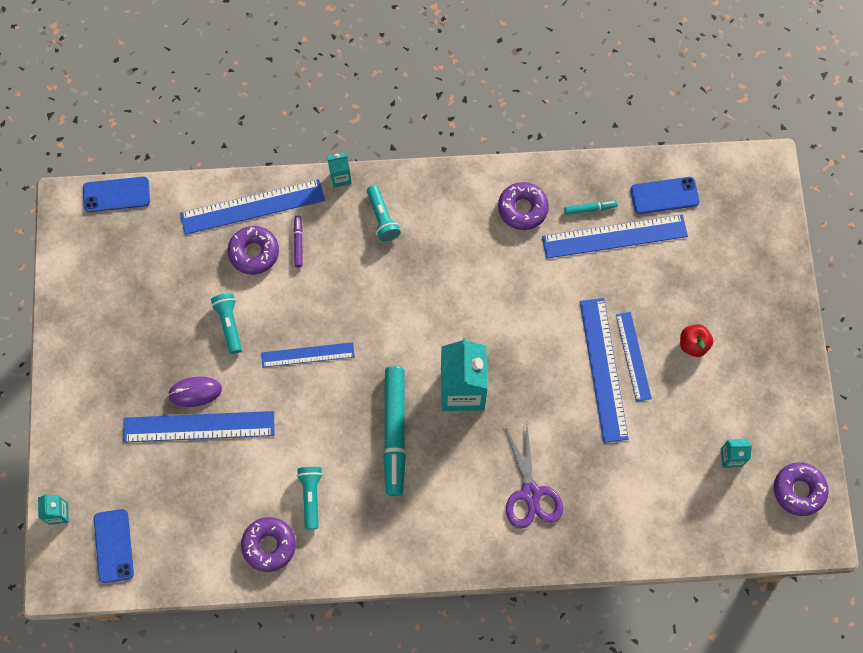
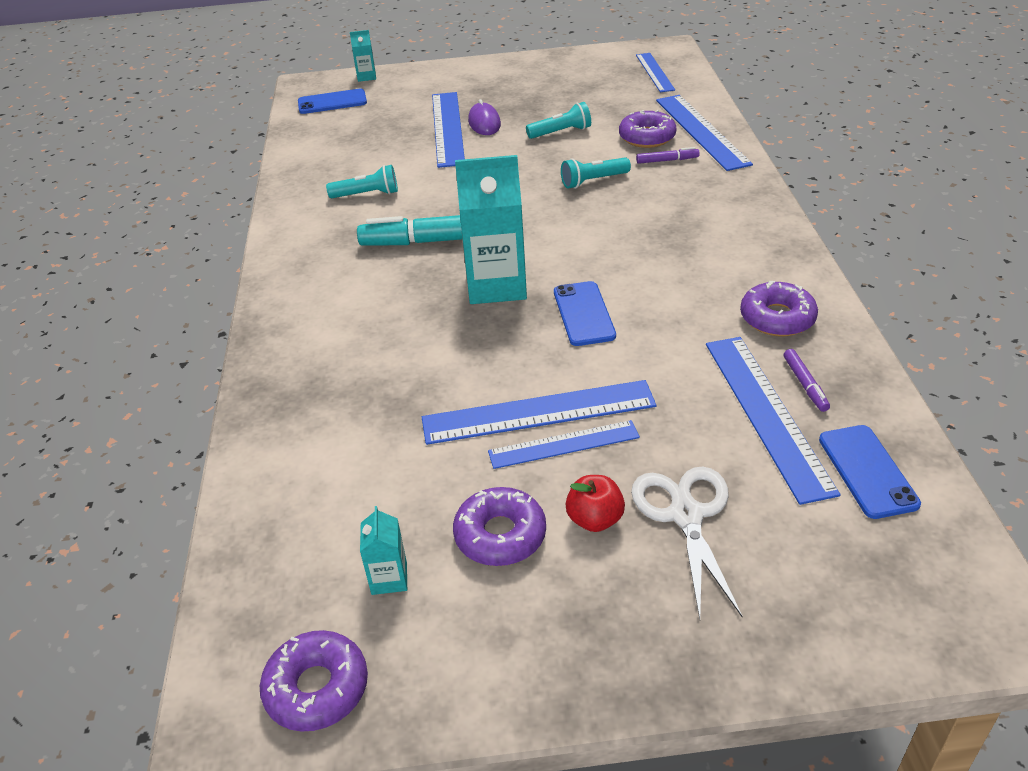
camera: 90 degrees right, 30 degrees down
(116, 194) = (687, 66): blue phone -> blue phone (584, 314)
(269, 545) = (317, 176): purple donut -> purple donut (500, 535)
(307, 354) = (532, 178): blue ruler -> blue ruler (654, 72)
(340, 177) = (761, 178): turquoise carton -> none
(382, 218) = (718, 210): turquoise flashlight -> turquoise flashlight (593, 181)
(530, 493) = (352, 351): purple scissors -> none
(590, 209) = (805, 384): turquoise marker -> purple marker
(692, 296) = (686, 515): none -> white scissors

